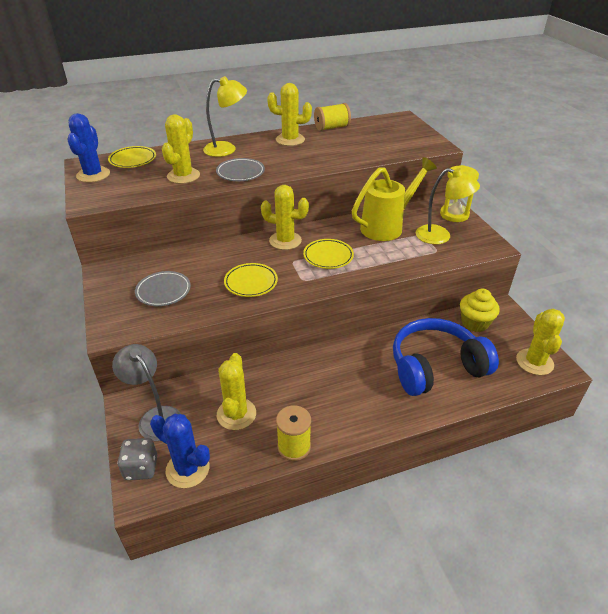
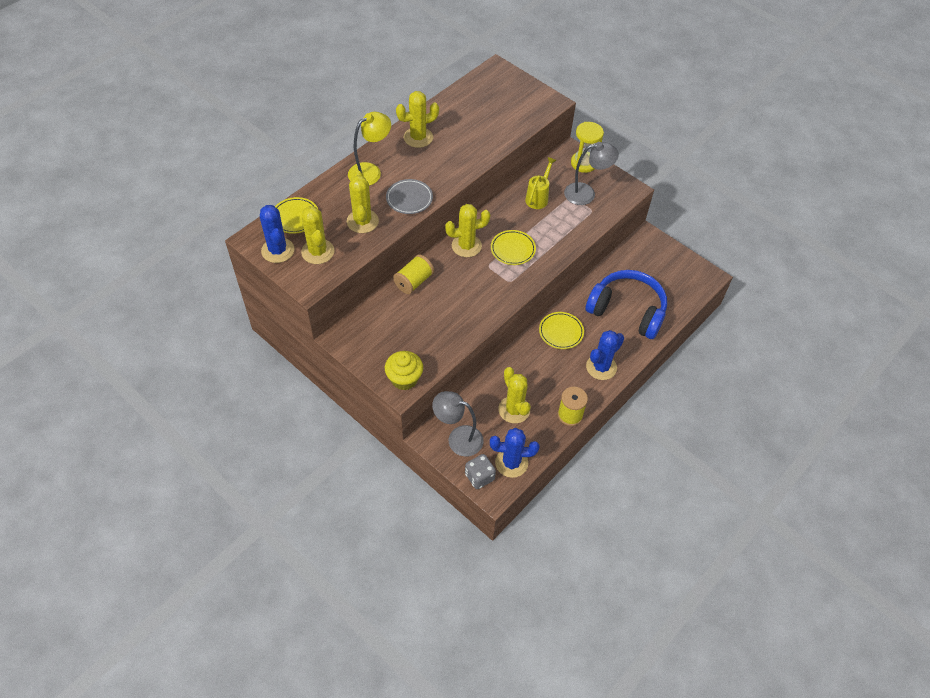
camera: 30 degrees left, 15 degrees up
(163, 291) = (409, 337): grey plate -> none
(251, 282) = (471, 300): yellow plate -> yellow plate (561, 332)
(332, 127) = (443, 106): yellow spool -> yellow spool (414, 281)
(367, 411) = (601, 367): none -> blue cactus
(387, 226) = (538, 197): yellow watering can -> yellow watering can, size x0.60
(435, 367) = (627, 310): blue headphones -> blue headphones turned 75 degrees clockwise
(440, 236) = (586, 193): yellow lamp -> grey lamp
(474, 323) = (635, 259): yellow cupcake -> yellow cupcake (404, 379)
(534, 362) = (691, 278): yellow cactus -> yellow cactus (318, 252)

